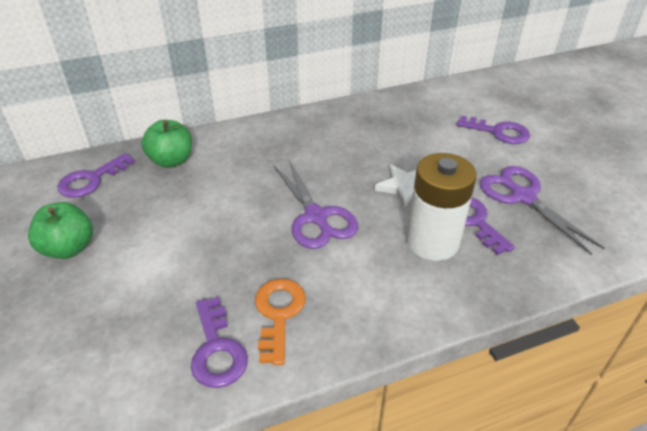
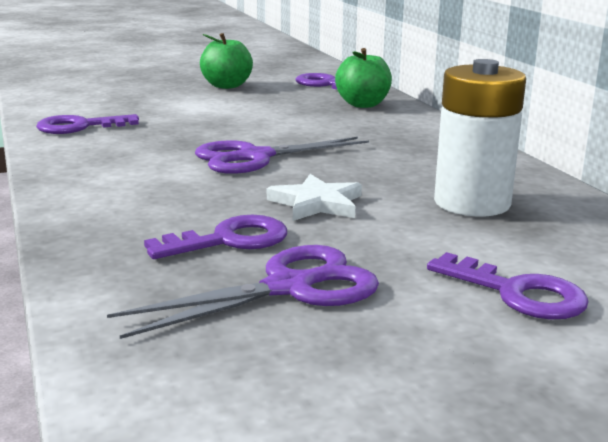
camera: 90 degrees right, 20 degrees down
(278, 313) = (108, 143): orange key -> none
(432, 242) = (190, 211): white battery -> white battery (472, 203)
(499, 132) = (518, 293): purple key -> purple key turned 75 degrees counterclockwise

